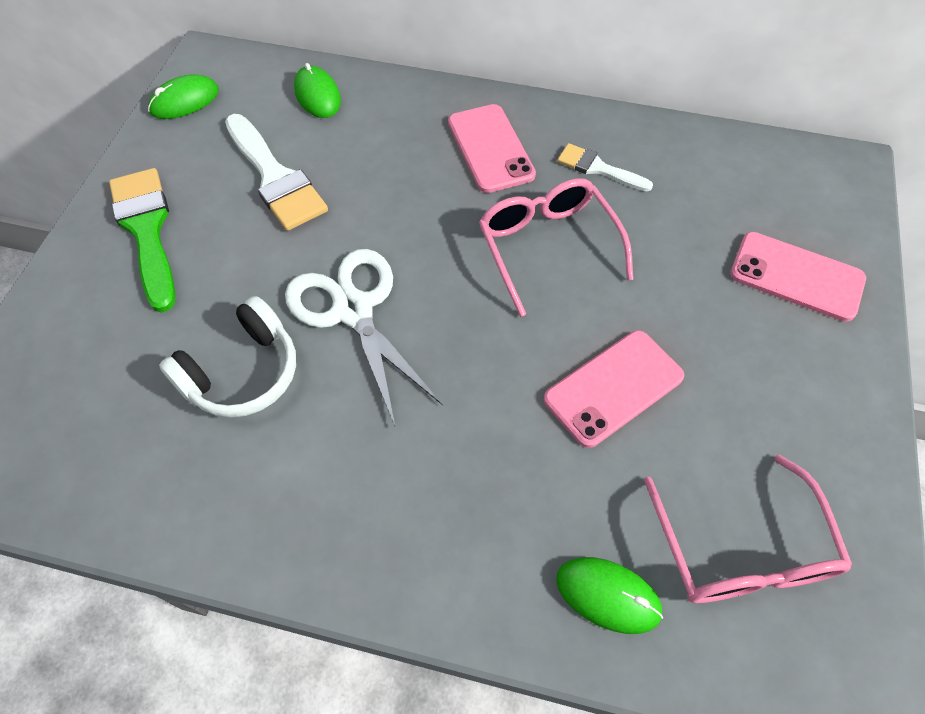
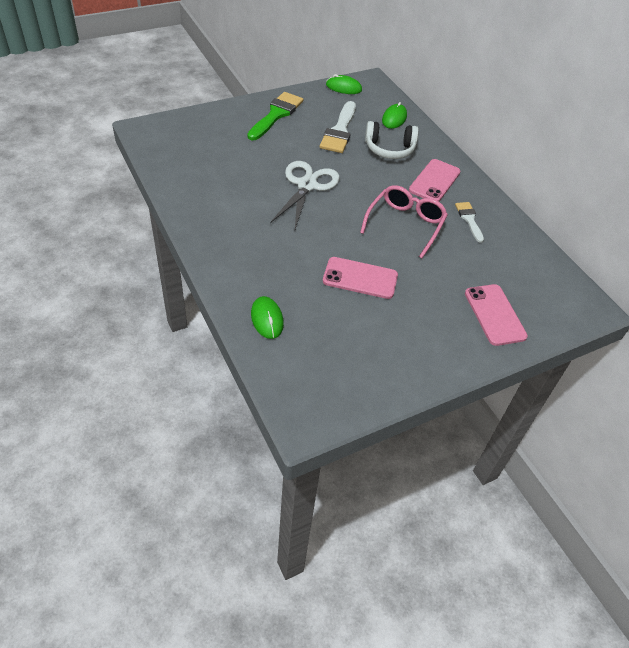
camera: 45 degrees right, 10 degrees down
(242, 372) = (248, 172): white headphones -> white headphones (389, 149)
(741, 548) = (329, 352): pink glasses -> none

